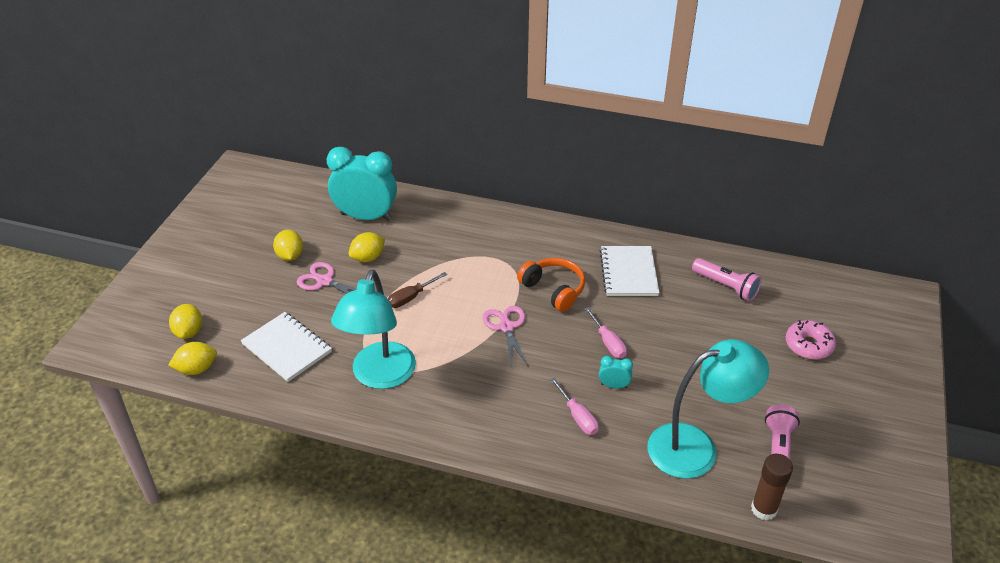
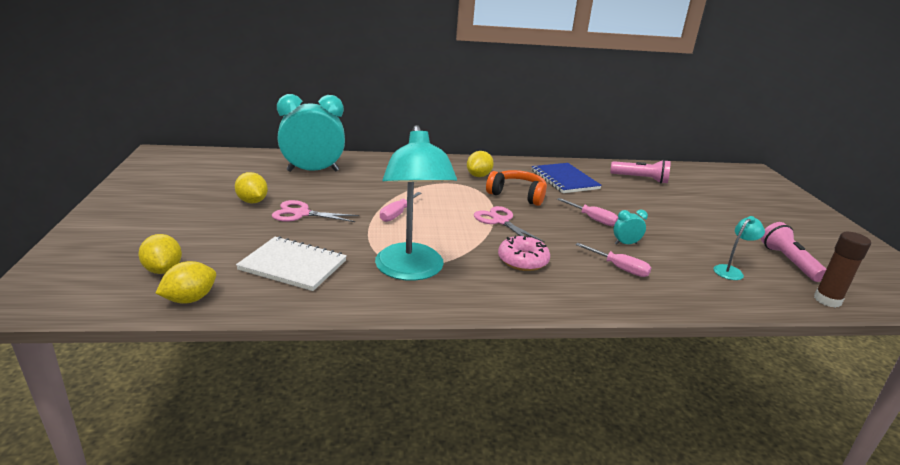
camera: 25 degrees left, 15 degrees down
(368, 258) = (334, 194): yellow lemon -> yellow lemon (478, 176)
(411, 297) = (397, 214): brown screwdriver -> pink screwdriver
(628, 272) = (564, 179): white notebook -> blue notebook
(696, 447) = (731, 271): turquoise lamp -> turquoise lamp, size x0.43
(808, 345) = (731, 201): pink donut -> pink donut (522, 260)

